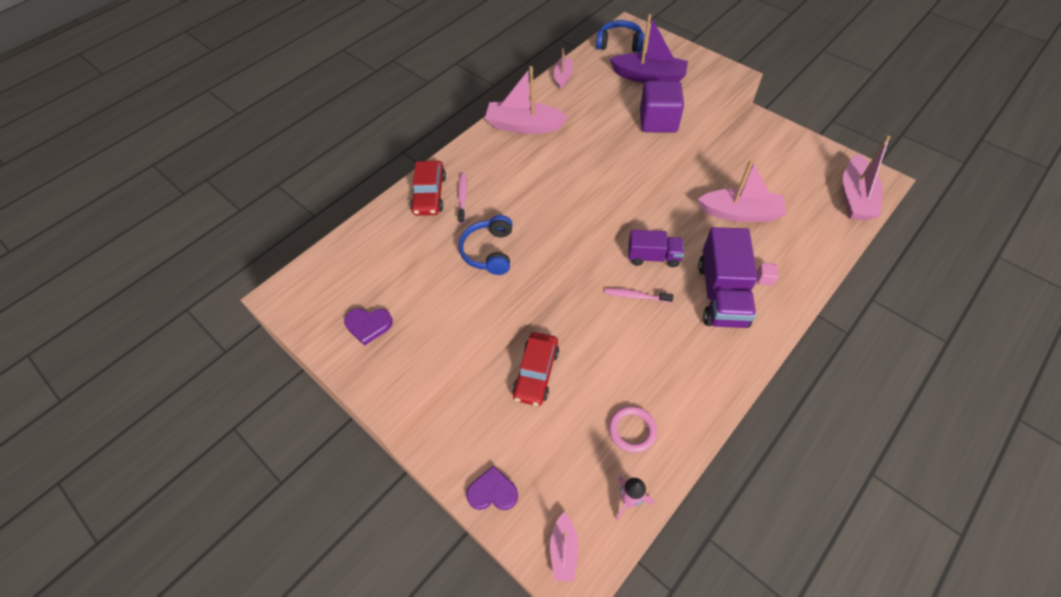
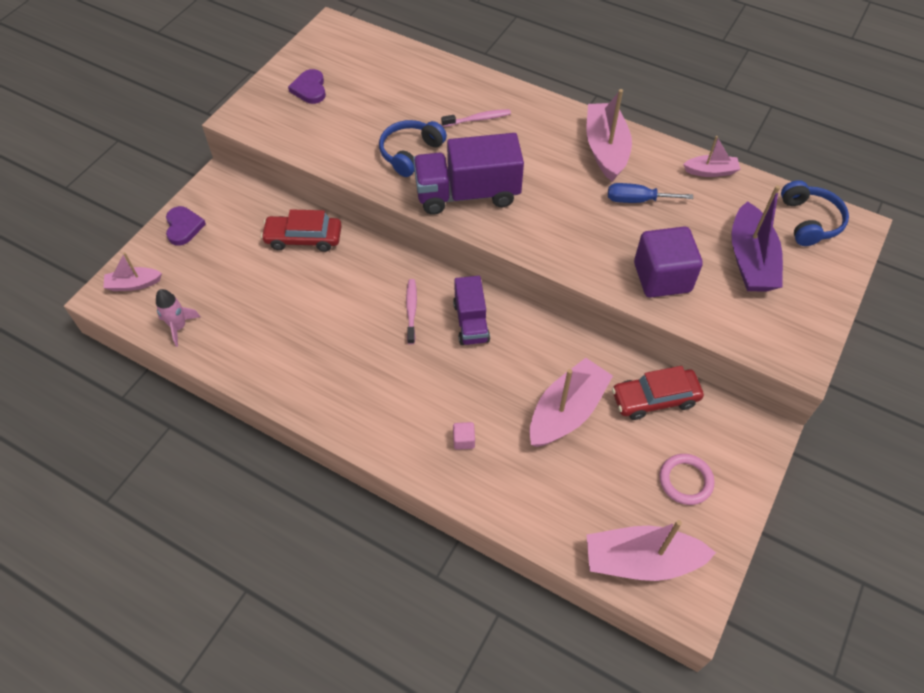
camera: 75 degrees right, 0 degrees up
(429, 194) = (475, 94): red car -> red car (655, 399)
(489, 251) = (410, 153): blue headphones -> blue headphones turned 45 degrees counterclockwise
(582, 119) = (637, 200): none -> blue screwdriver
(632, 430) = (249, 322): pink ring -> pink ring (685, 480)
(721, 294) = (430, 394): purple truck -> purple truck (467, 194)
(740, 213) = (567, 411): pink boat -> pink boat turned 135 degrees counterclockwise

